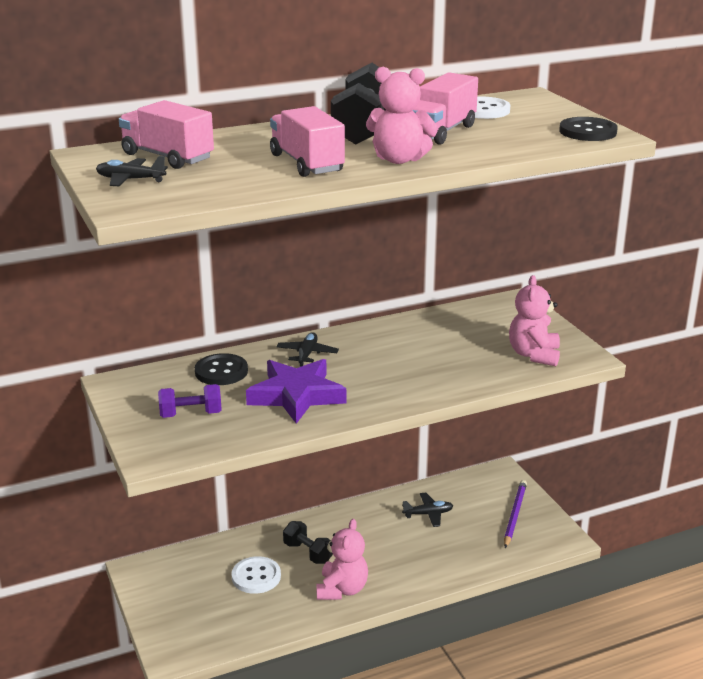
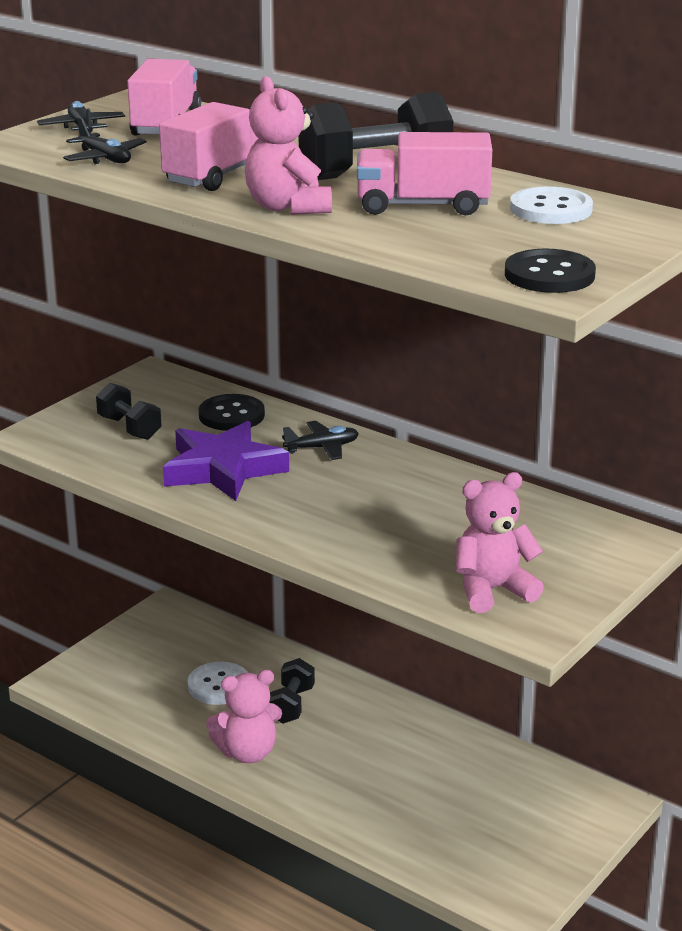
camera: 60 degrees right, 0 degrees up
(191, 414) = (129, 428): purple dumbbell -> black dumbbell
(428, 514) = (452, 769): black plane -> black plane (105, 158)
(514, 515) = (524, 844): purple pencil -> none

